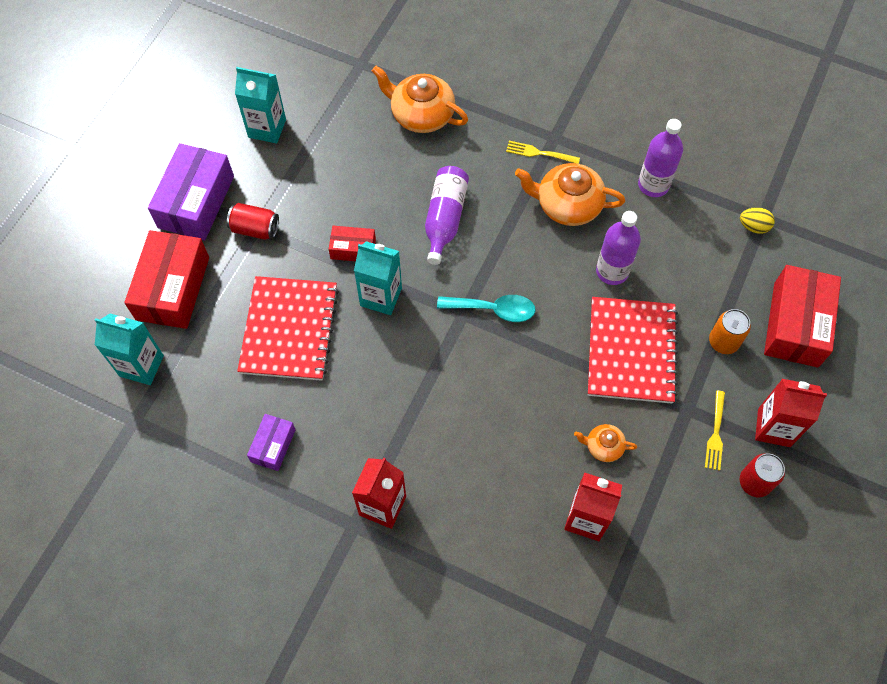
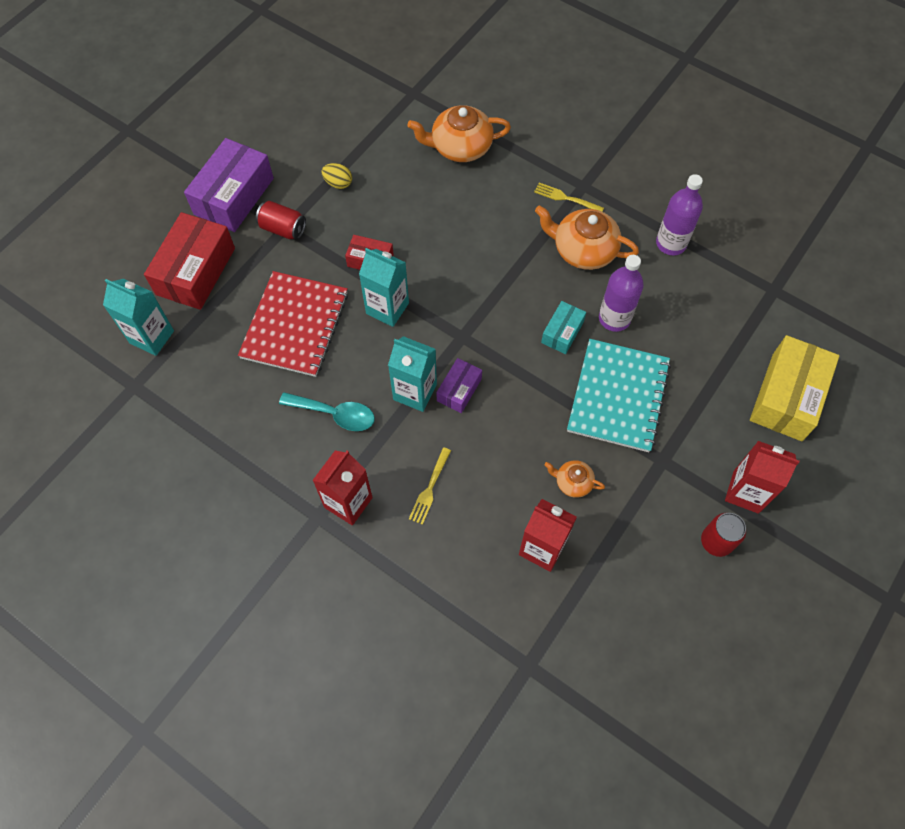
camera: 10 degrees right, 0 degrees up
(267, 128) = (313, 139): turquoise carton -> turquoise carton (415, 392)
(273, 445) = (257, 429): purple box -> purple box (459, 390)
(421, 114) = (460, 147): orange teapot -> orange teapot turned 45 degrees counterclockwise
(444, 219) = (462, 246): purple bottle -> none
(493, 309) = (492, 336): turquoise spoon -> turquoise spoon (335, 414)
(563, 294) = (562, 332): none -> turquoise box
(631, 351) = (618, 396): red notebook -> turquoise notebook
(715, 433) = (686, 487): yellow fork -> yellow fork (430, 488)
(723, 342) = (711, 402): orange can -> none
(753, 226) = (762, 297): yellow egg -> yellow egg (338, 183)
(795, 324) = (787, 396): red box -> yellow box

